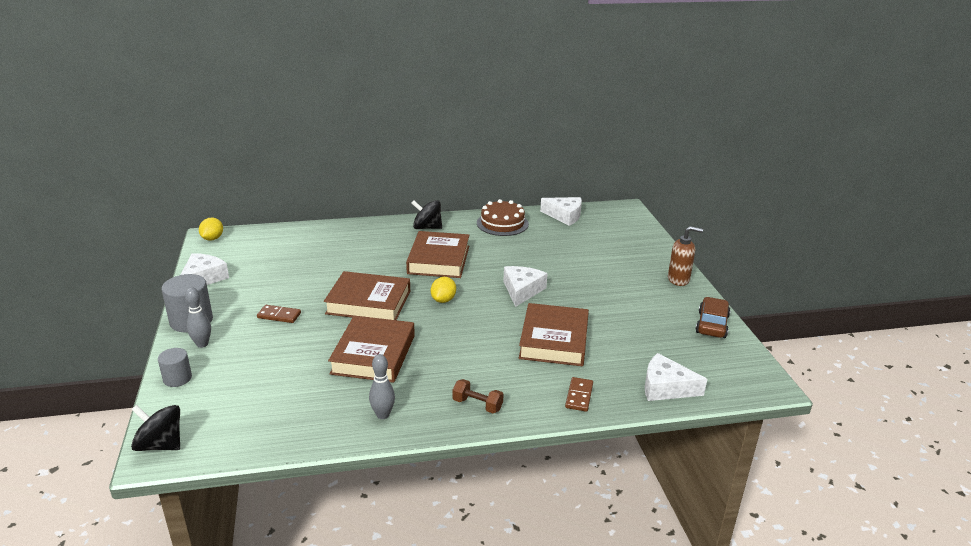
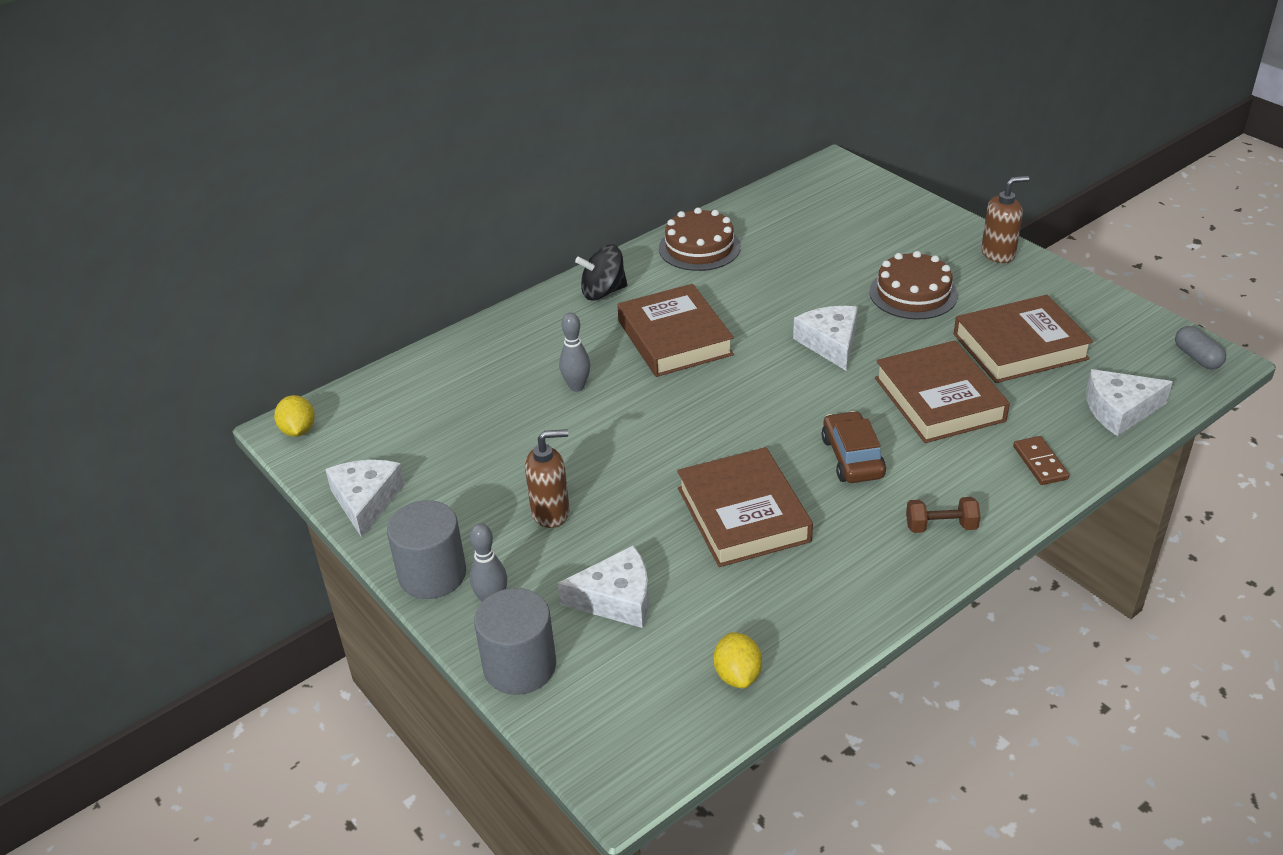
camera: 25 degrees left, 10 degrees up
(160, 445) = (612, 765): black spinning top -> none
(177, 378) = (520, 666): grey cylinder -> grey cylinder, size x1.68
(279, 315) = (551, 512): brown domino -> brown soap dispenser
(368, 302) = (652, 441): brown book -> brown book (1020, 347)
(383, 415) = (845, 591): grey bowling pin -> grey bowling pin (576, 387)
(443, 300) = (746, 397): yellow lemon -> yellow lemon (737, 675)
(564, 216) = (769, 205): white cheese -> white cheese (616, 599)
(600, 282) = (913, 293): none -> brown cake
(712, 324) = (1091, 304): brown car -> brown car (852, 457)
(755, 378) = (1197, 357): none -> grey capsule

